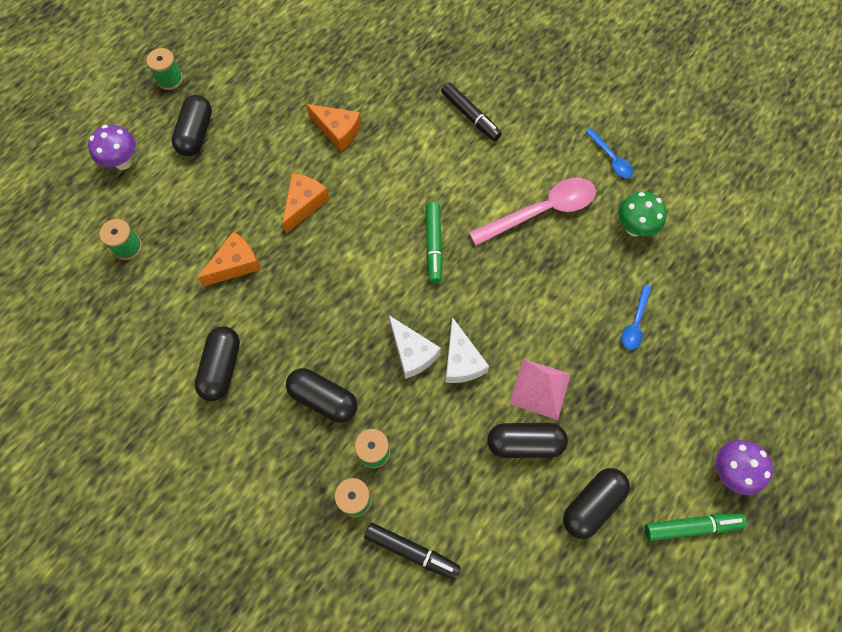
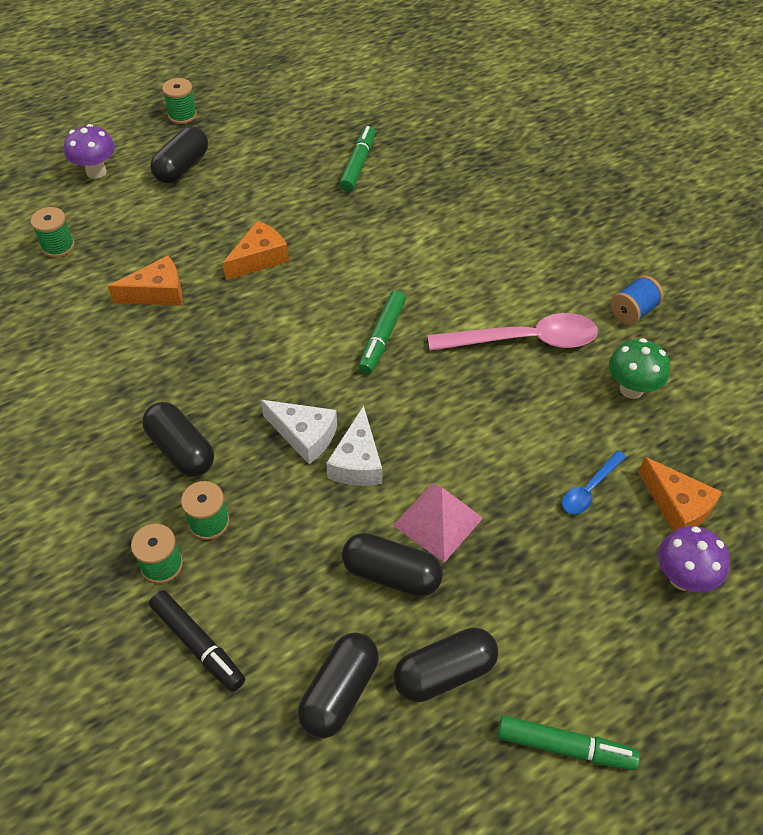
camera: 20 degrees right, 15 degrees down
(222, 368) = (89, 384): black capsule -> black capsule (339, 692)
(338, 131) = (330, 203): orange cheese -> orange cheese (677, 506)
(344, 85) = (358, 164): none -> green marker
(412, 352) = (304, 435): white cheese -> white cheese turned 45 degrees counterclockwise
(470, 116) = (484, 227): black marker -> none
(611, 158) = (632, 311): blue spoon -> blue spool
(730, 471) = (645, 699): purple mushroom -> purple mushroom (682, 578)

